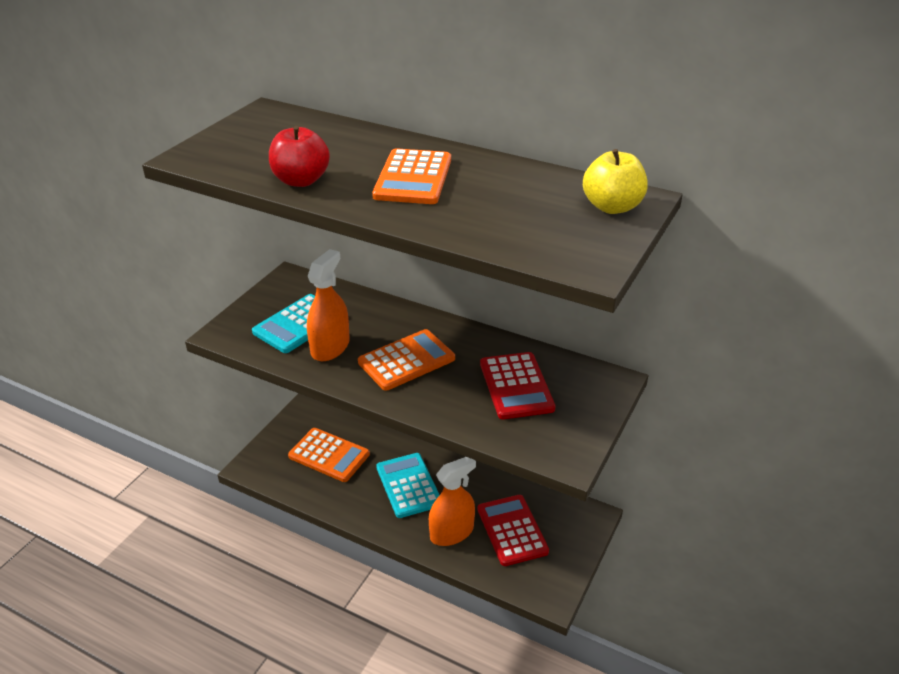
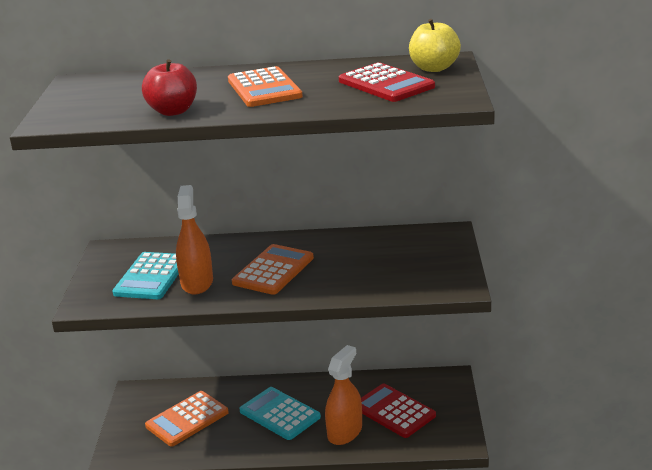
camera: 25 degrees left, 10 degrees down
(329, 455) = (187, 419): orange calculator -> orange calculator turned 135 degrees clockwise
(516, 386) = (379, 258): red calculator -> red calculator (386, 84)

